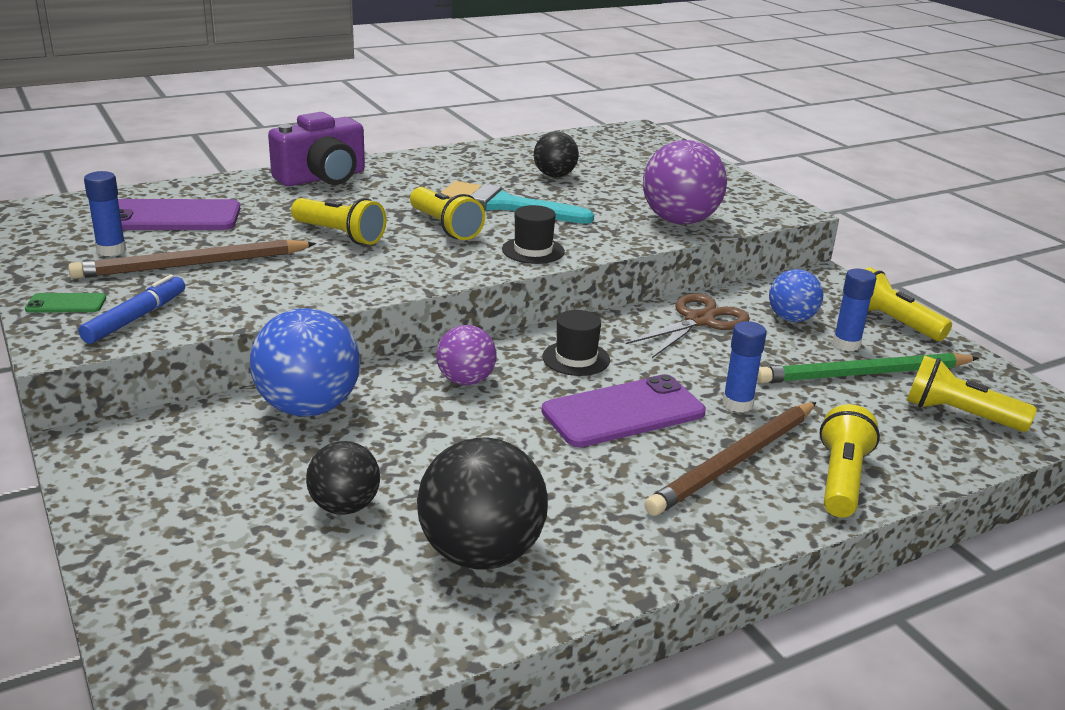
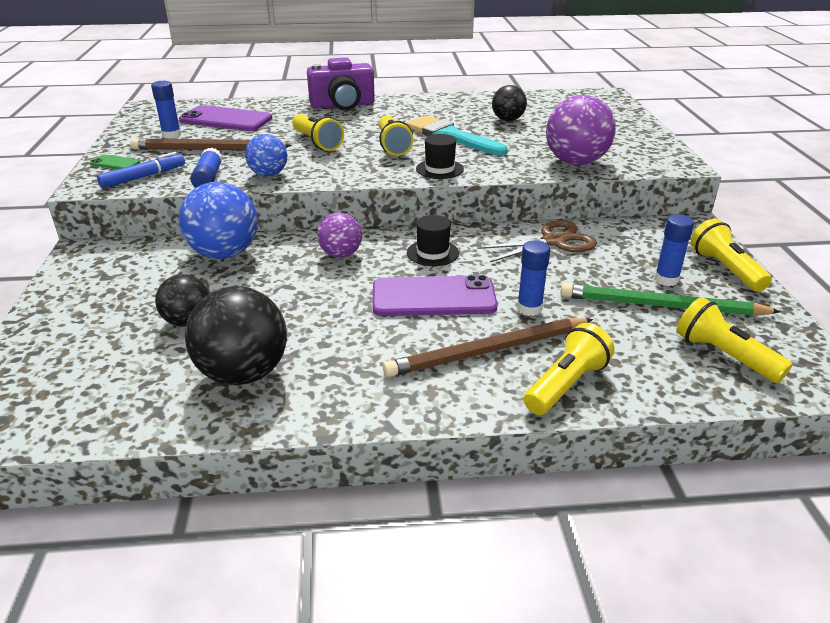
camera: 25 degrees right, 5 degrees up
(237, 306) = (208, 178): none -> blue glue stick
(791, 319) = (634, 252): blue ball -> blue ball (268, 174)

